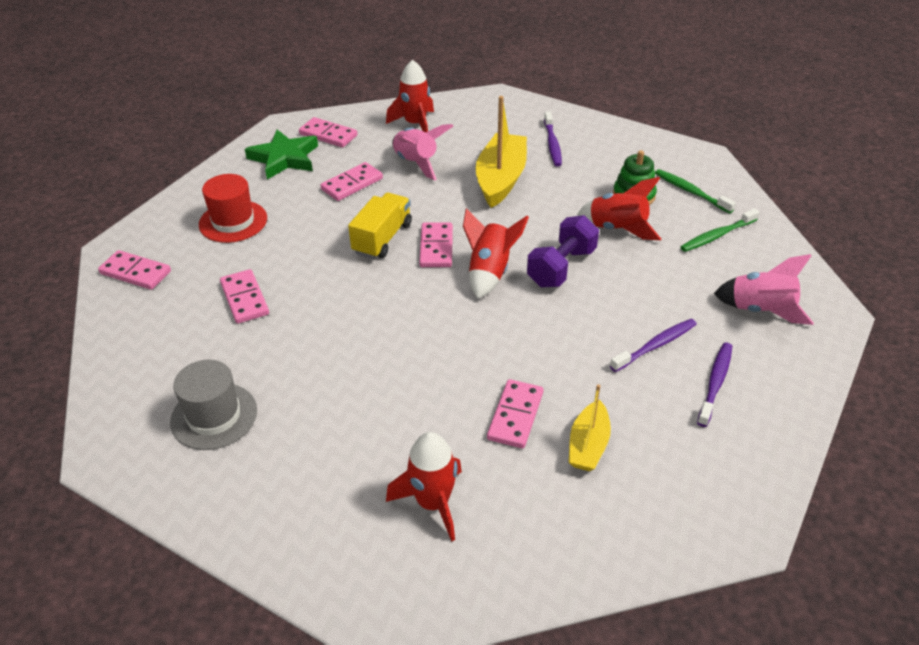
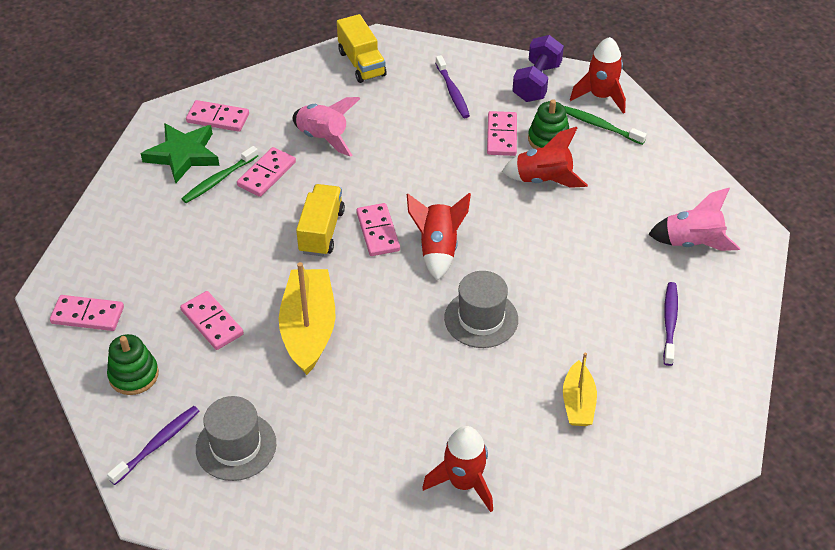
camera: 15 degrees left, 5 degrees up
(150, 331) = (133, 375): none -> green stacking toy
(233, 221) = (162, 239): red hat -> none
(415, 124) = (305, 90): red rocket -> red rocket (601, 96)
(475, 111) = (361, 63): none -> yellow truck
(501, 179) = (414, 143): yellow boat -> yellow boat (309, 329)
(510, 342) = (481, 319): none -> grey hat
(515, 416) = (508, 389): pink domino -> pink domino (502, 136)
(561, 267) = (503, 232): purple dumbbell -> purple dumbbell (536, 82)
(655, 345) = (610, 296): purple toothbrush -> purple toothbrush (157, 444)
(717, 236) = (636, 171): green toothbrush -> green toothbrush (219, 180)

